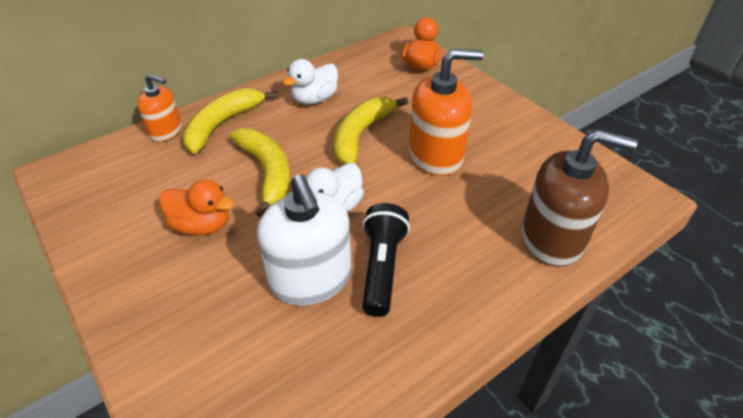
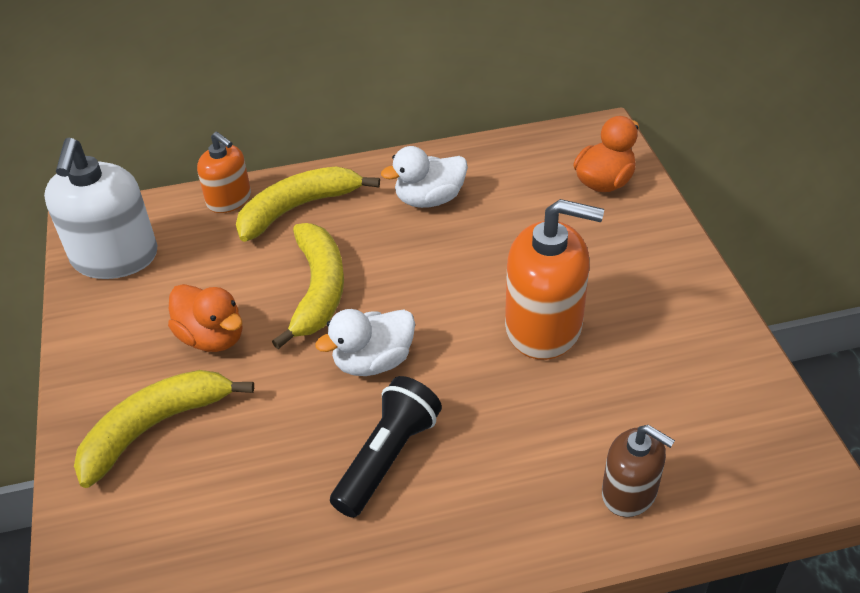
camera: 25 degrees right, 0 degrees up
(311, 279) = (298, 443): white soap dispenser -> white soap dispenser (115, 257)
(360, 135) = (460, 270): yellow banana -> yellow banana (154, 427)
(552, 238) = (629, 492): brown soap dispenser -> brown soap dispenser, size x0.59

